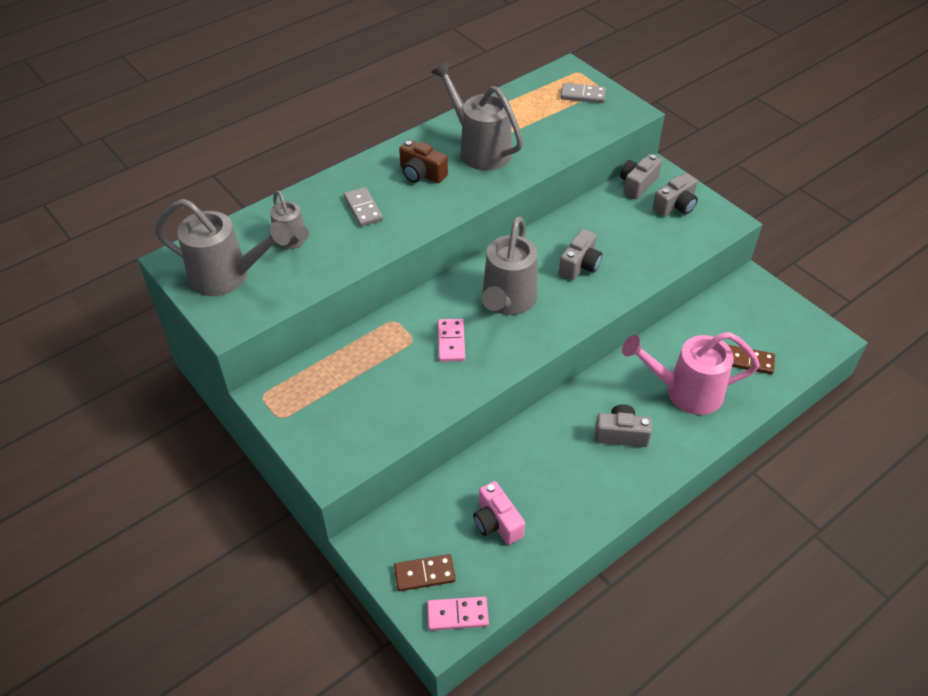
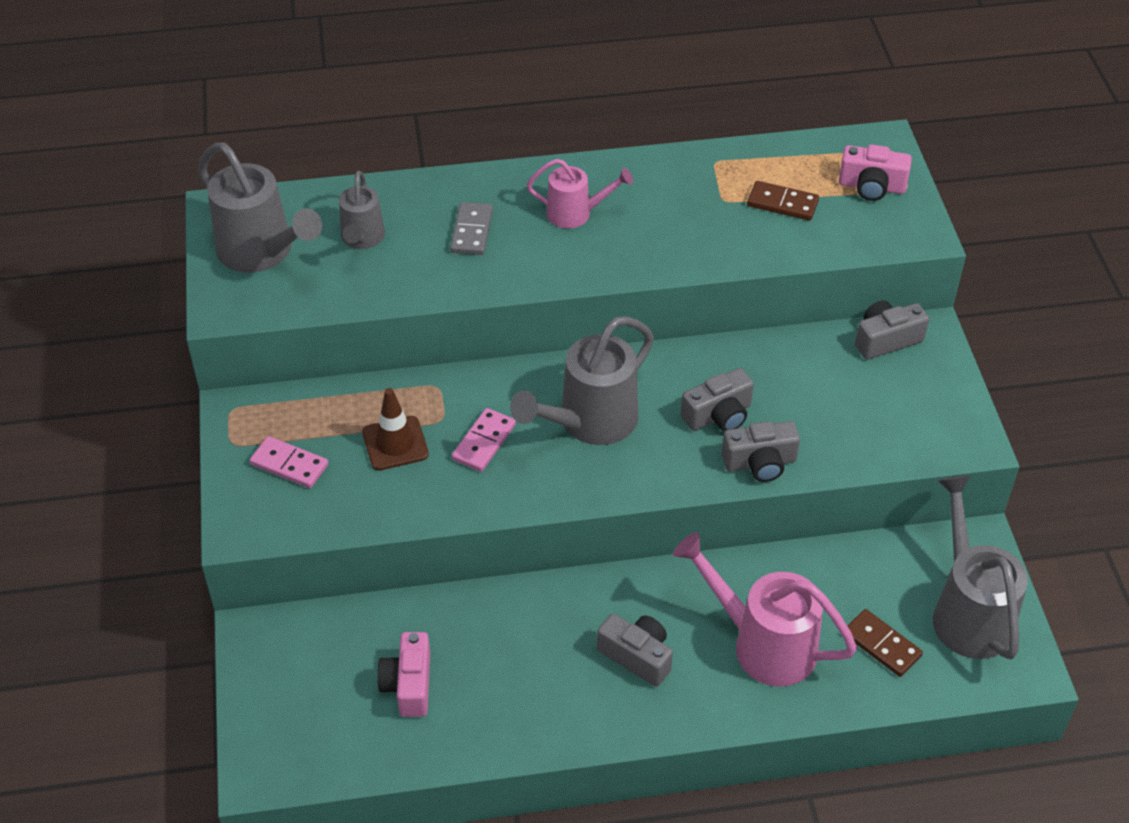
camera: 30 degrees right, 0 degrees up
(394, 368) = (395, 443): none -> brown traffic cone
(421, 173) = (575, 214): brown camera -> pink watering can
(424, 574) = (287, 701): brown domino -> brown domino (782, 203)
(457, 615) = (289, 763): pink domino -> pink domino (289, 465)
(480, 149) = (673, 209): grey watering can -> grey watering can (968, 612)
(583, 95) = (871, 186): grey domino -> pink camera
(675, 206) = (914, 391): grey camera -> grey camera (760, 463)

